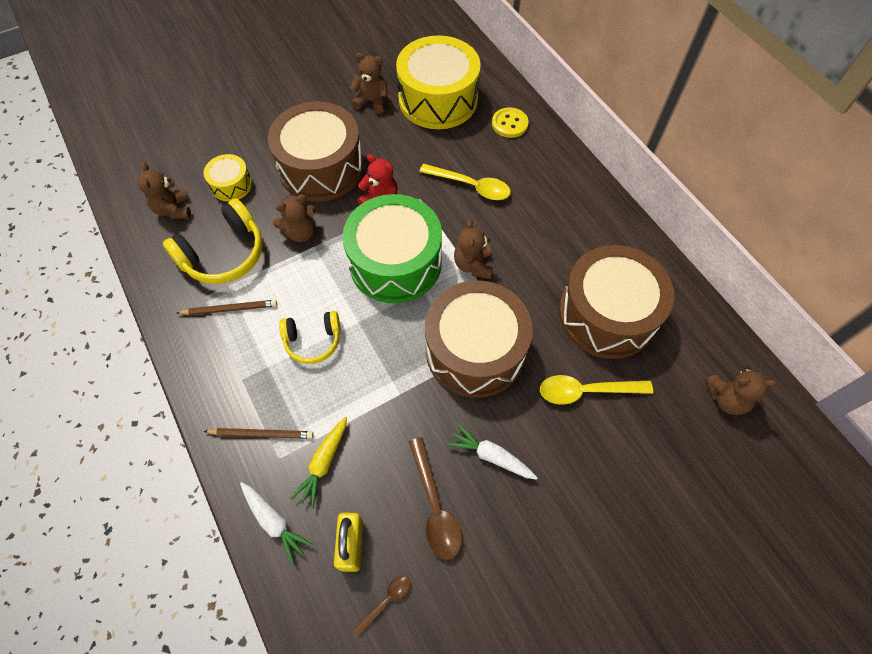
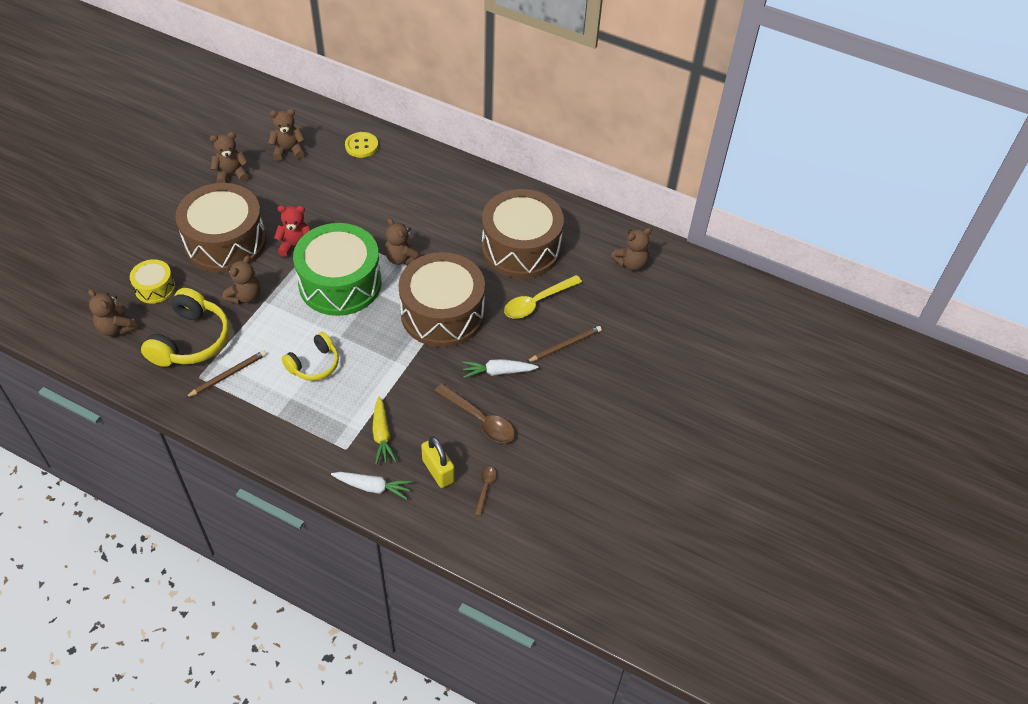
camera: 35 degrees left, 10 degrees down
(262, 434) = (321, 441): brown pencil -> brown pencil (565, 345)
(438, 99) = (288, 150): yellow drum -> brown teddy bear
(471, 186) = (362, 204): yellow spoon -> none

